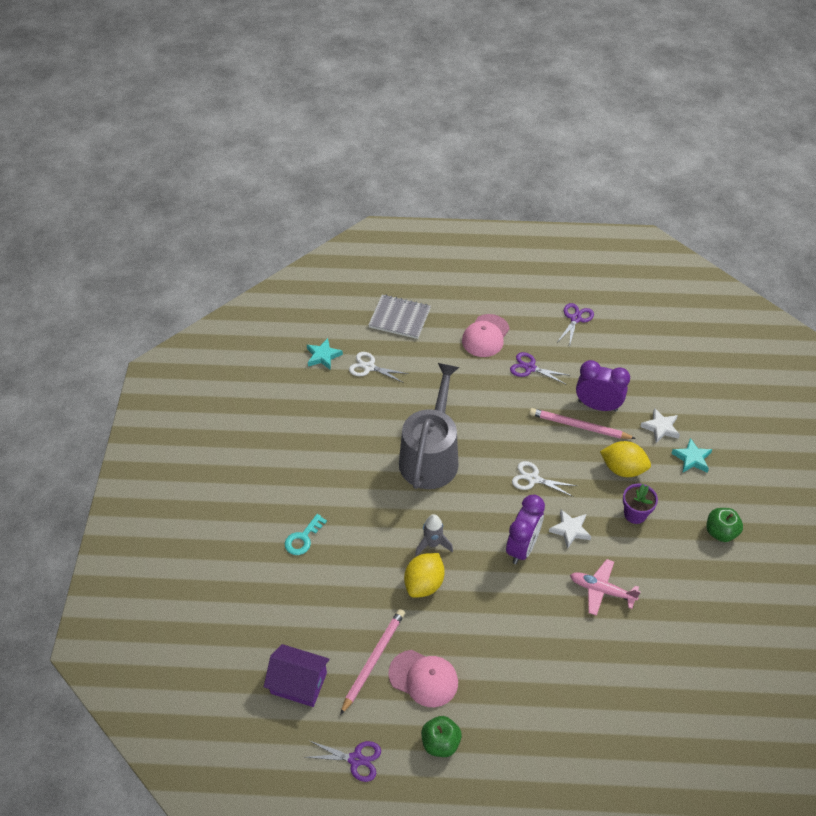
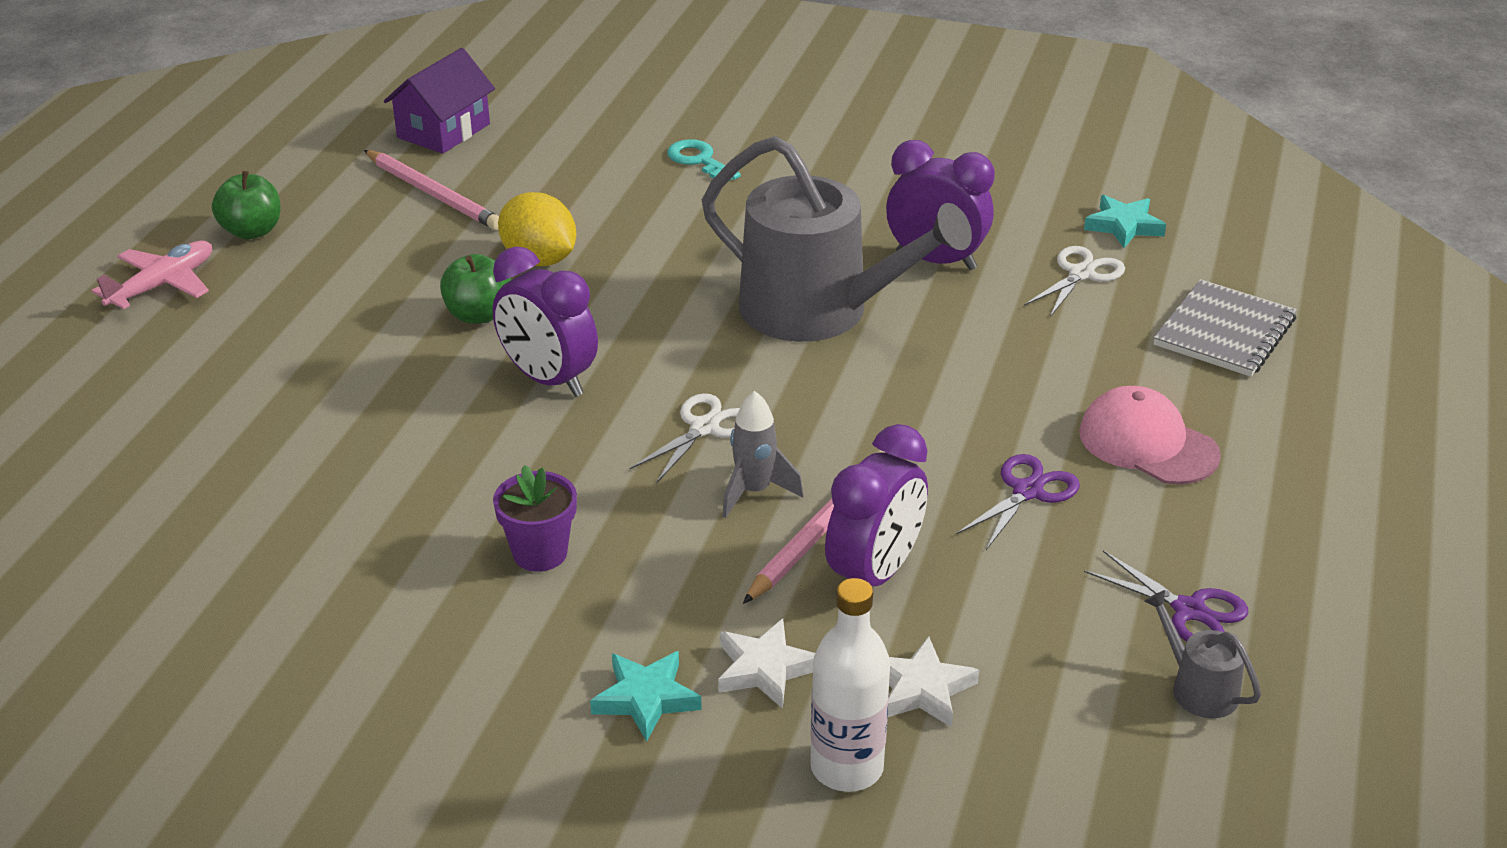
camera: 105 degrees right, 15 degrees down
(356, 759) = (290, 160): purple scissors -> none
(374, 420) = (936, 261): none -> purple clock
(423, 678) = (368, 233): pink cap -> none
(432, 544) = (615, 281): grey rocket -> grey rocket (754, 492)
(570, 530) = (552, 449): white star -> white star (921, 689)
(601, 590) = (392, 457): pink plane -> pink plane (163, 285)
(612, 314) = (1198, 688): none -> grey watering can
(623, 469) = (669, 567): yellow lemon -> none
(693, 397) = (846, 767): none -> white bottle
(720, 532) = (414, 681): green apple -> green apple (478, 315)

